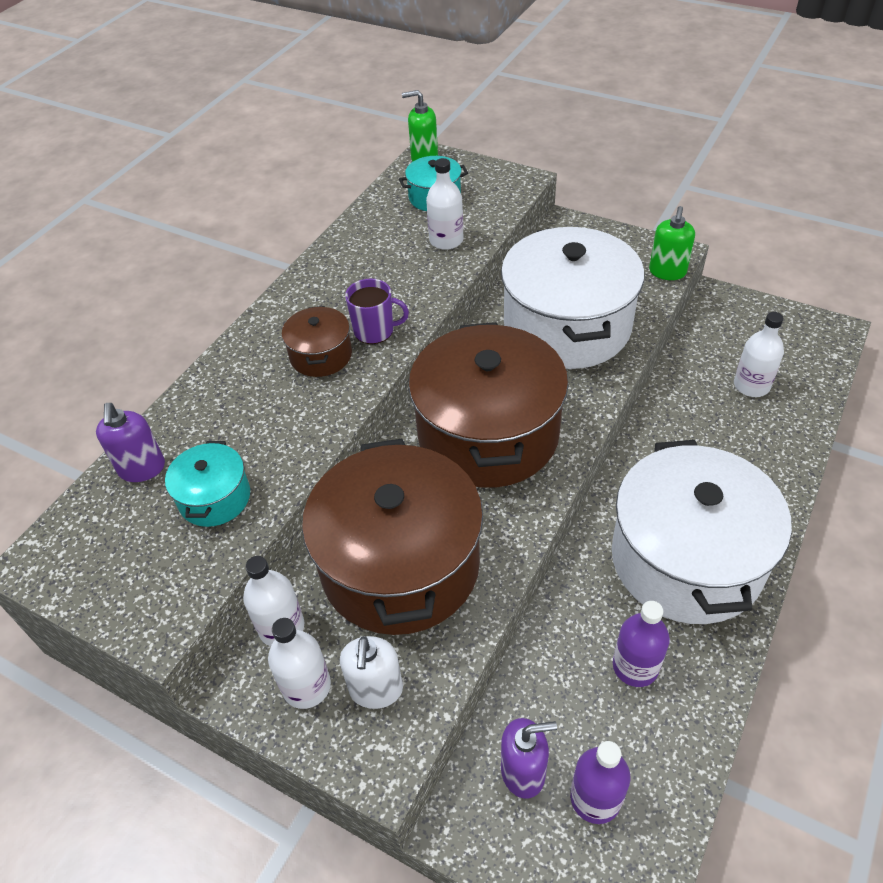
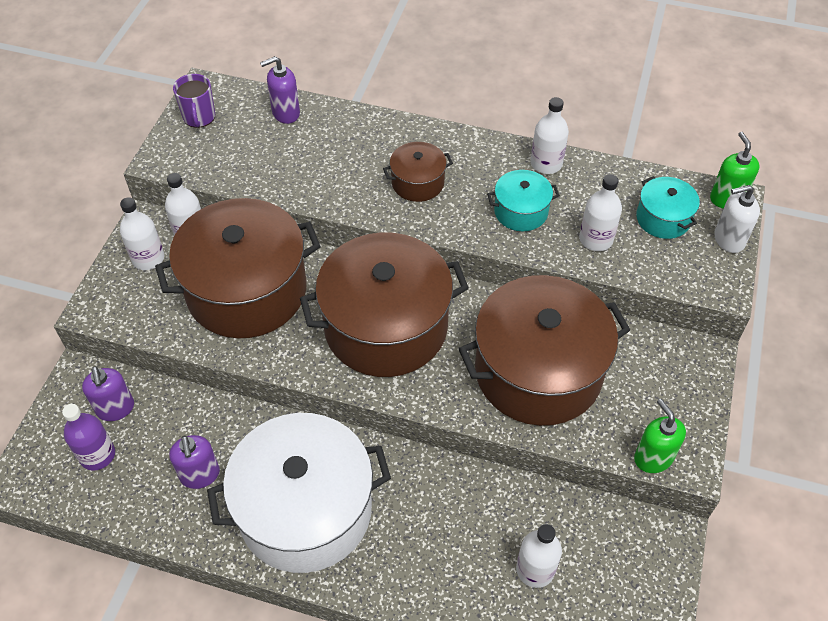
camera: 75 degrees right, 5 degrees up
(215, 498) = (264, 158): turquoise pot -> turquoise pot (521, 211)
(335, 256) = (546, 163): none -> white bottle
(375, 331) = (455, 211): purple mug -> purple mug (199, 117)
(376, 690) = (147, 296): white soap dispenser -> white soap dispenser (728, 239)
(567, 326) = (538, 371): white pot -> brown pot
(635, 666) = (200, 475): purple bottle -> purple soap dispenser
(667, 272) = (653, 458): green soap dispenser -> green soap dispenser turned 60 degrees clockwise

